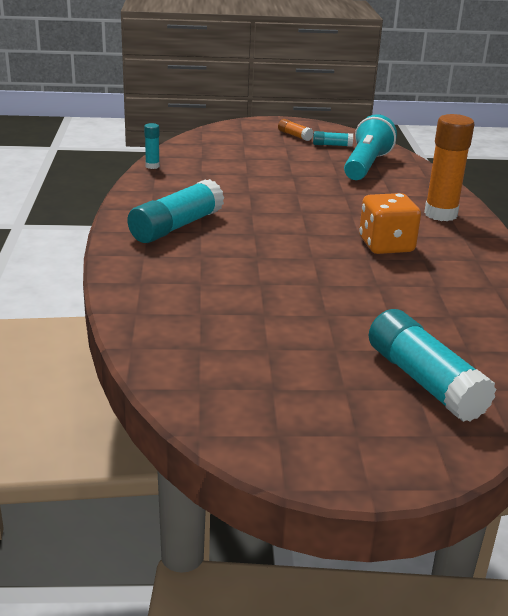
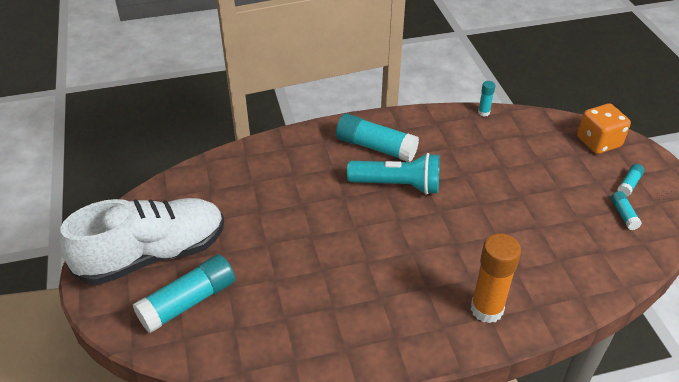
camera: 80 degrees right, 15 degrees up
(294, 136) = (629, 184): orange glue stick -> turquoise glue stick
(328, 407) = (153, 255): none -> white shoe
(366, 165) = (582, 245): turquoise flashlight -> turquoise flashlight (397, 185)
(386, 245) = (396, 271): orange dice -> orange dice (598, 142)

